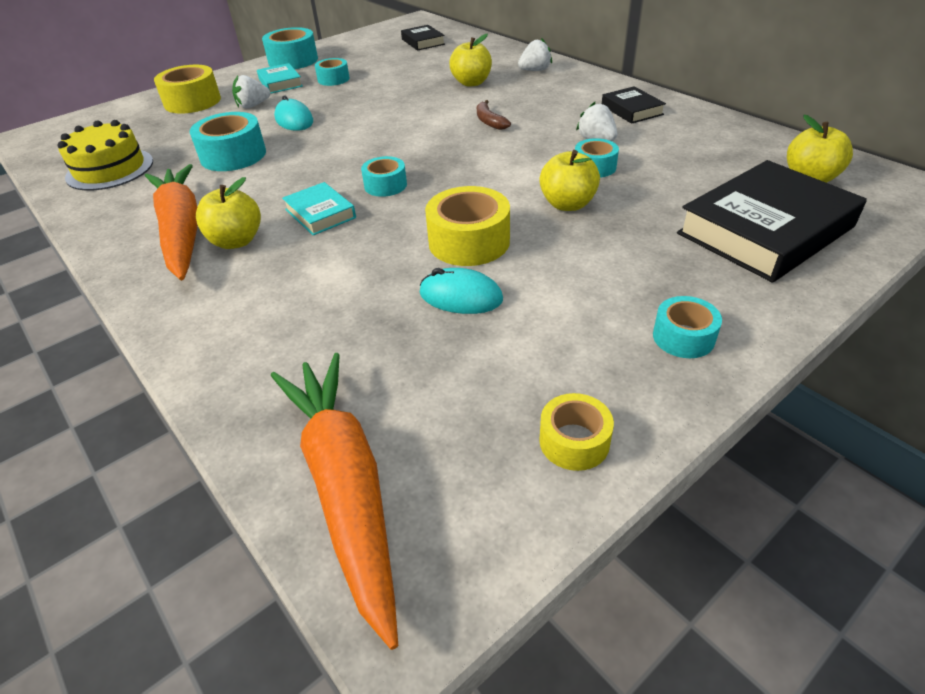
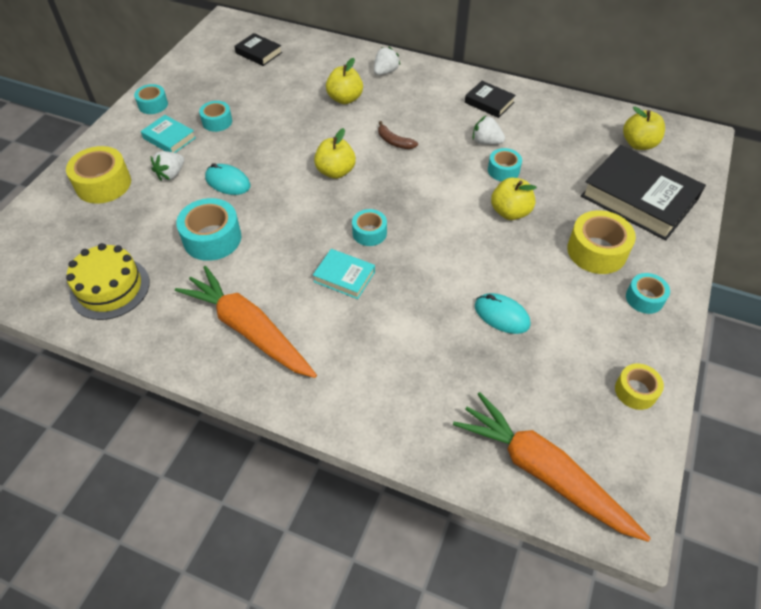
camera: 30 degrees left, 10 degrees up
(236, 241) = (304, 324): yellow apple -> yellow apple (335, 171)
(293, 60) = (153, 105): turquoise tape -> turquoise tape, size x0.60
(461, 296) = (501, 315): turquoise mouse -> turquoise mouse turned 45 degrees clockwise
(469, 241) = (471, 267): yellow tape -> yellow tape (596, 251)
(765, 230) = (639, 198): black book -> black book turned 75 degrees counterclockwise

